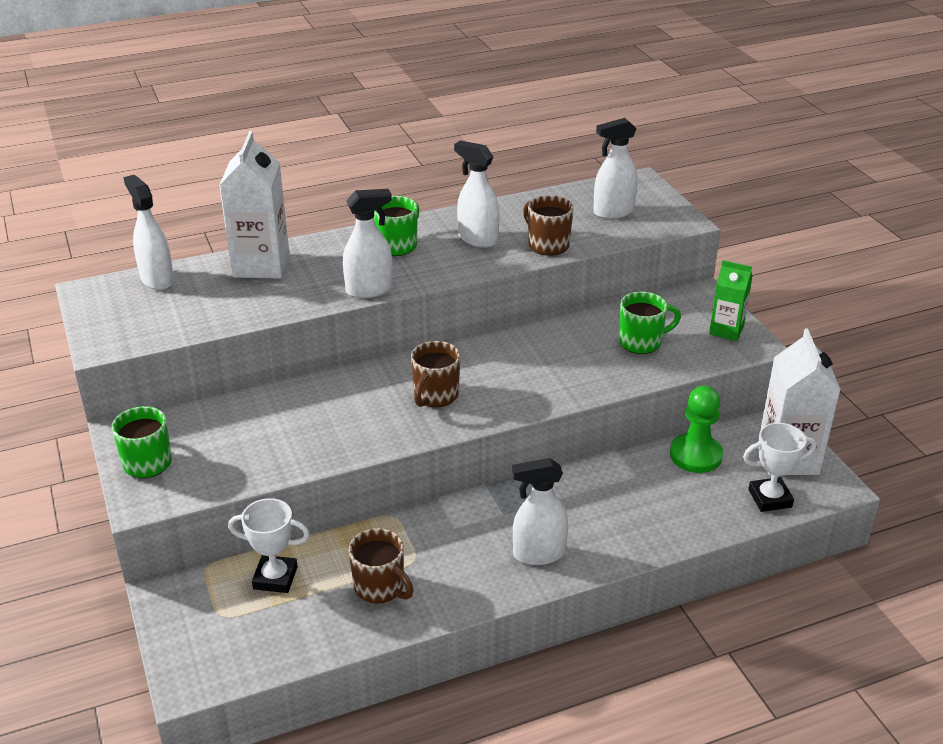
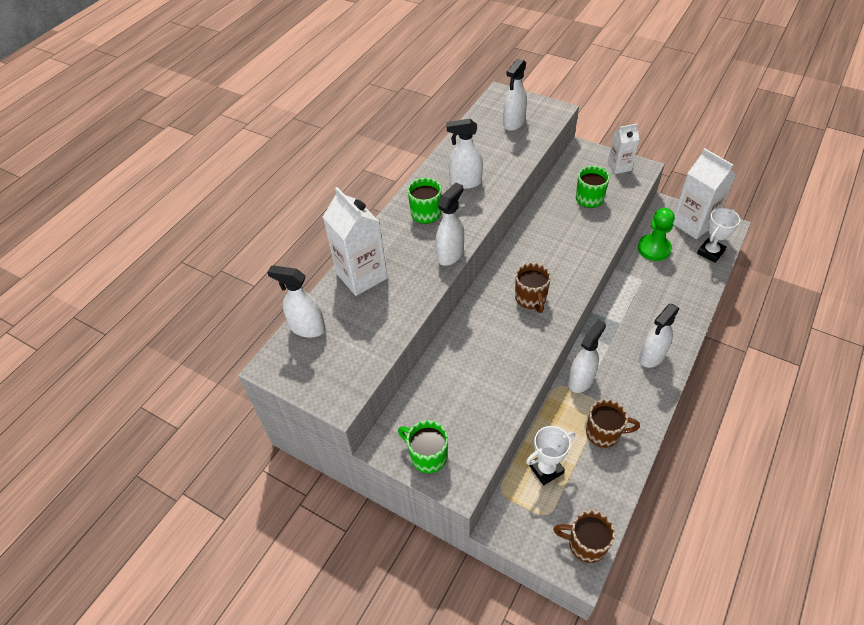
camera: 35 degrees left, 15 degrees up
(424, 526) = (581, 380): none -> white spray bottle
(547, 245) = (508, 165): brown mug -> brown mug (585, 544)
(726, 330) = (619, 167): green carton -> white carton

